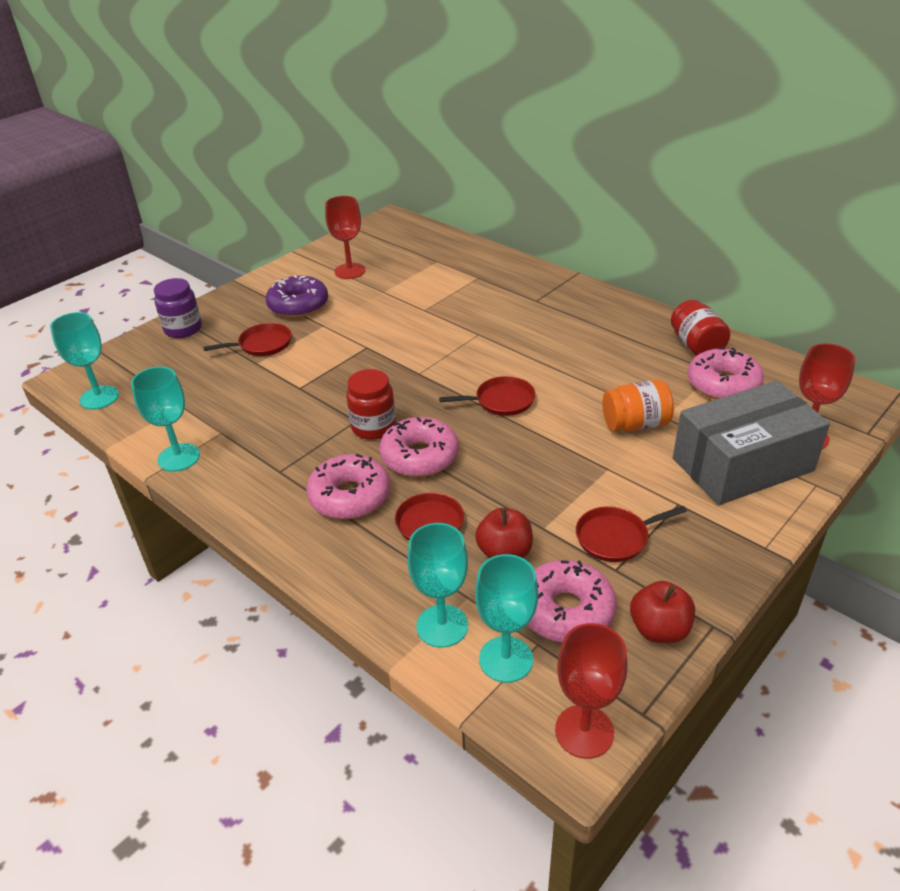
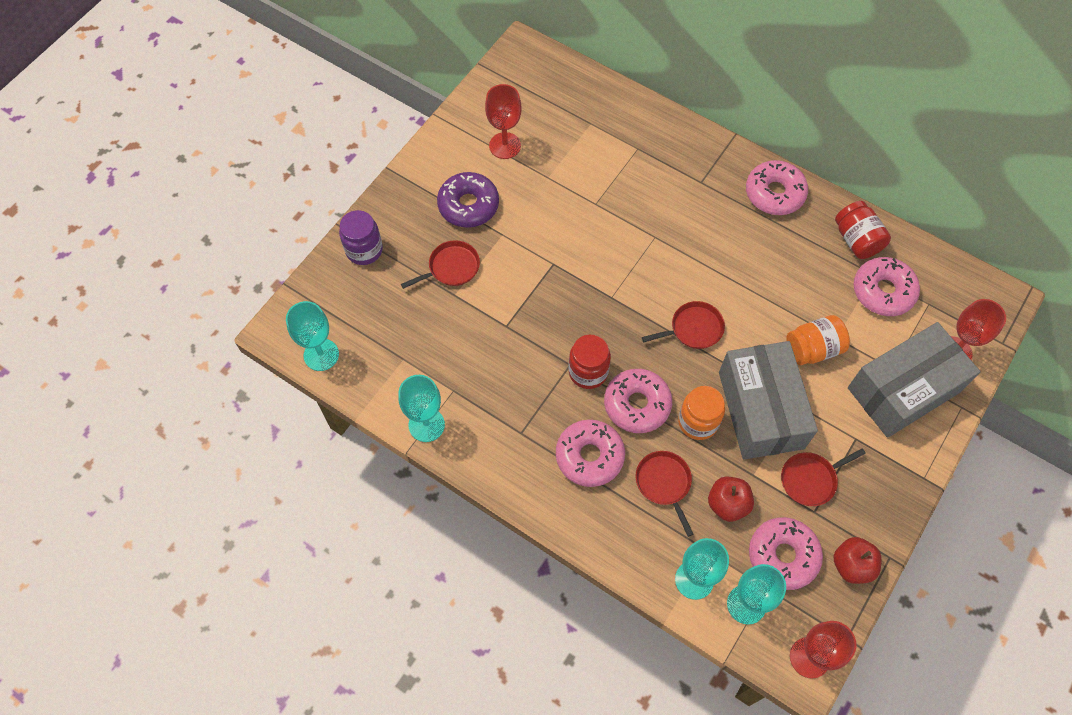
camera: 10 degrees left, 25 degrees up
(486, 476) = (698, 422): none -> orange jar
(564, 470) = (760, 410): none -> grey box
(611, 311) = (774, 193): none -> pink donut

